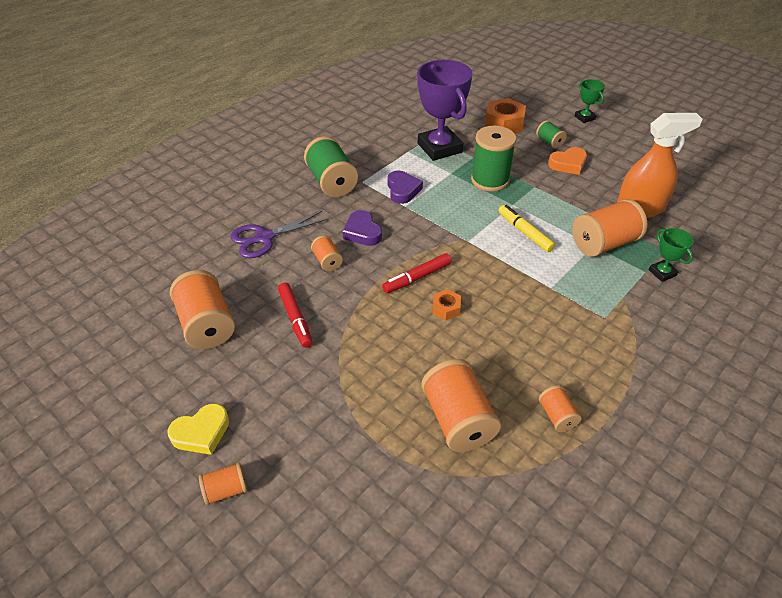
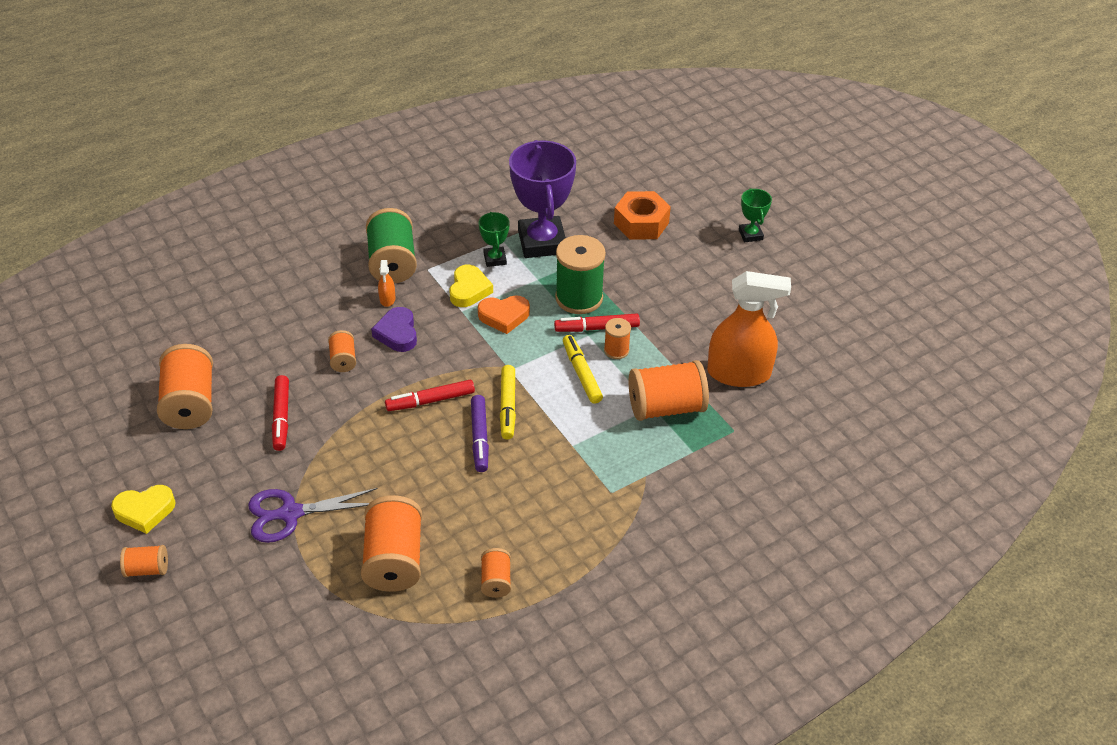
camera: 15 degrees right, 0 degrees up
(264, 238) = (287, 317): purple scissors -> purple scissors (290, 514)
(341, 208) = (387, 299): none -> orange spray bottle
(402, 190) = (469, 290): purple heart -> yellow heart
(446, 308) = (444, 442): orange nut -> none
(473, 298) = (479, 438): none -> purple marker
(482, 269) = (508, 406): none -> yellow marker
(516, 198) = (597, 328): none -> red marker
(540, 210) = (616, 350): none -> orange spool
(549, 142) = (683, 261): green spool -> none
(568, 164) = (688, 296): orange heart -> orange heart (504, 316)
(662, 273) = (711, 457): green trophy -> green trophy (495, 259)

